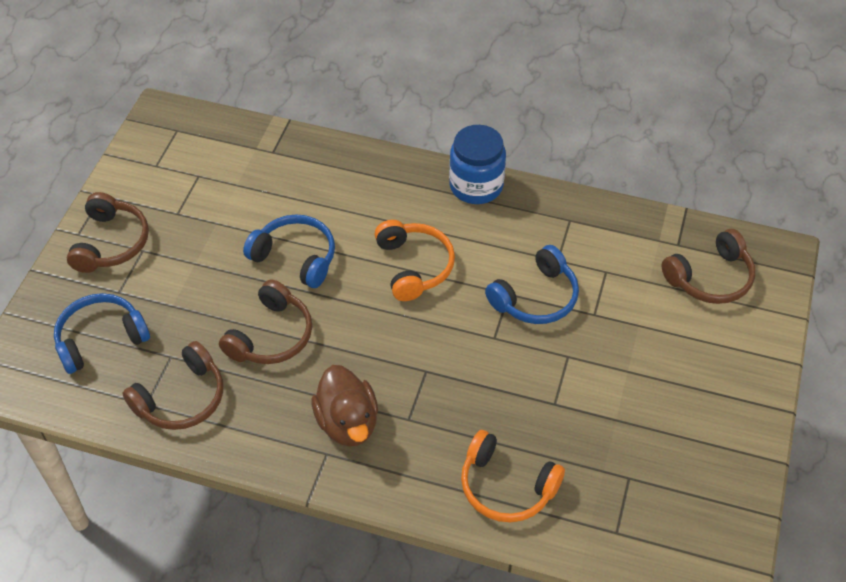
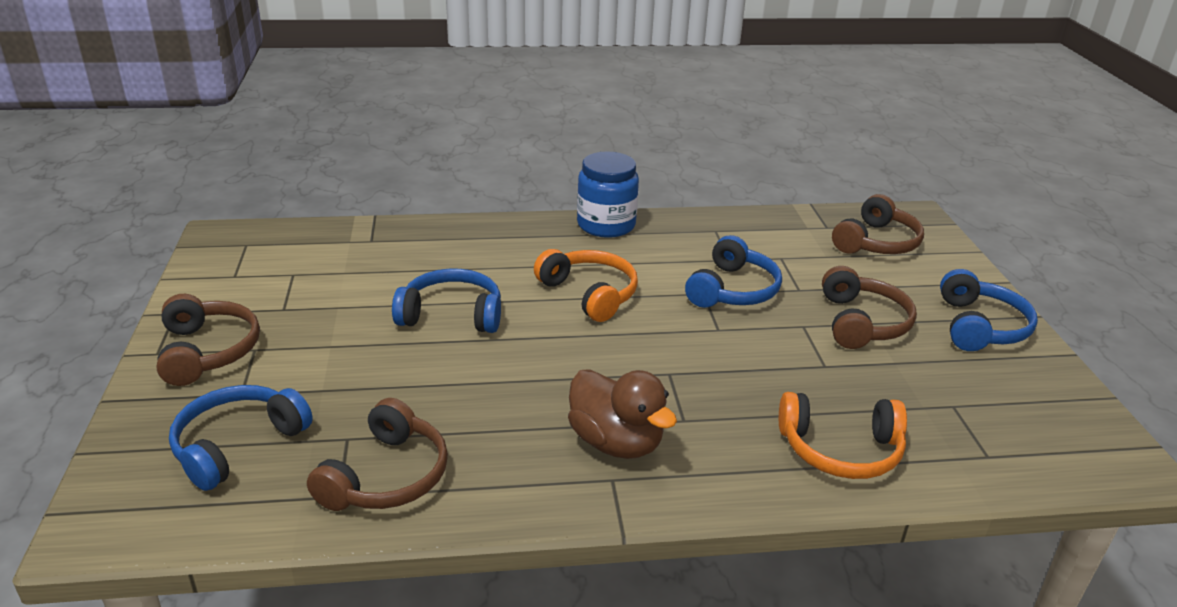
camera: 25 degrees left, 20 degrees down
(271, 336) = (467, 387): brown headphones -> brown headphones (862, 323)
(723, 406) = (980, 326): none -> blue headphones

